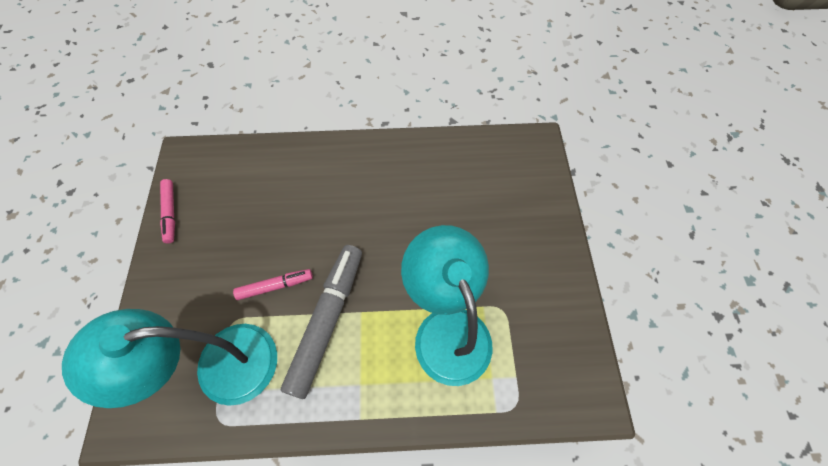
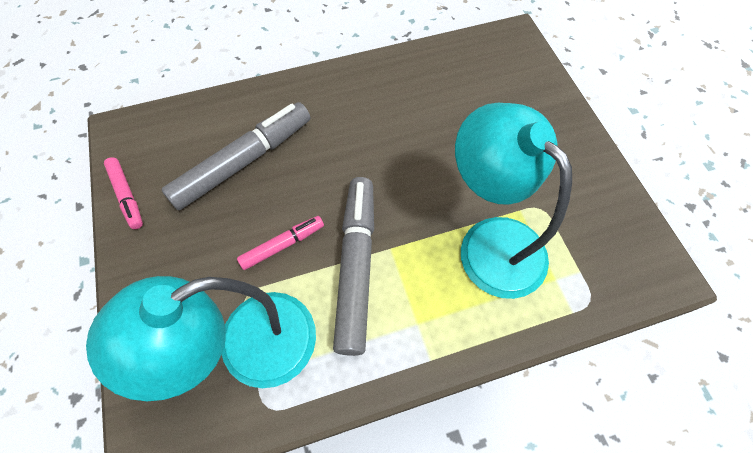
camera: 15 degrees left, 0 degrees up
(269, 206) = (244, 162): none -> grey marker

